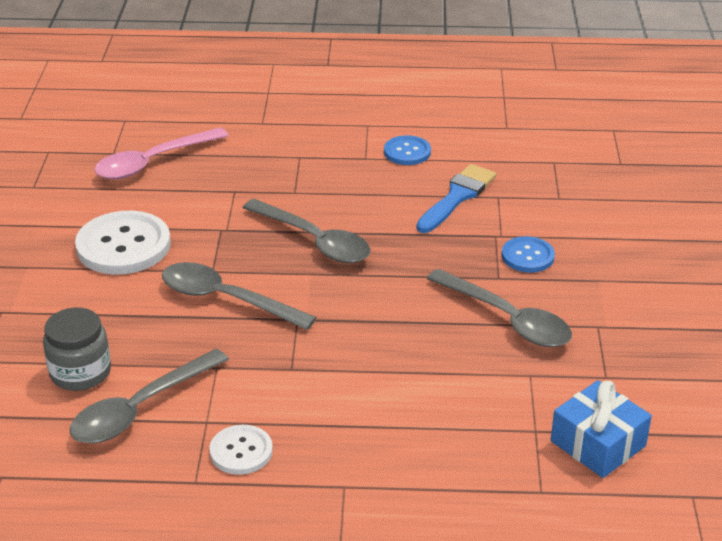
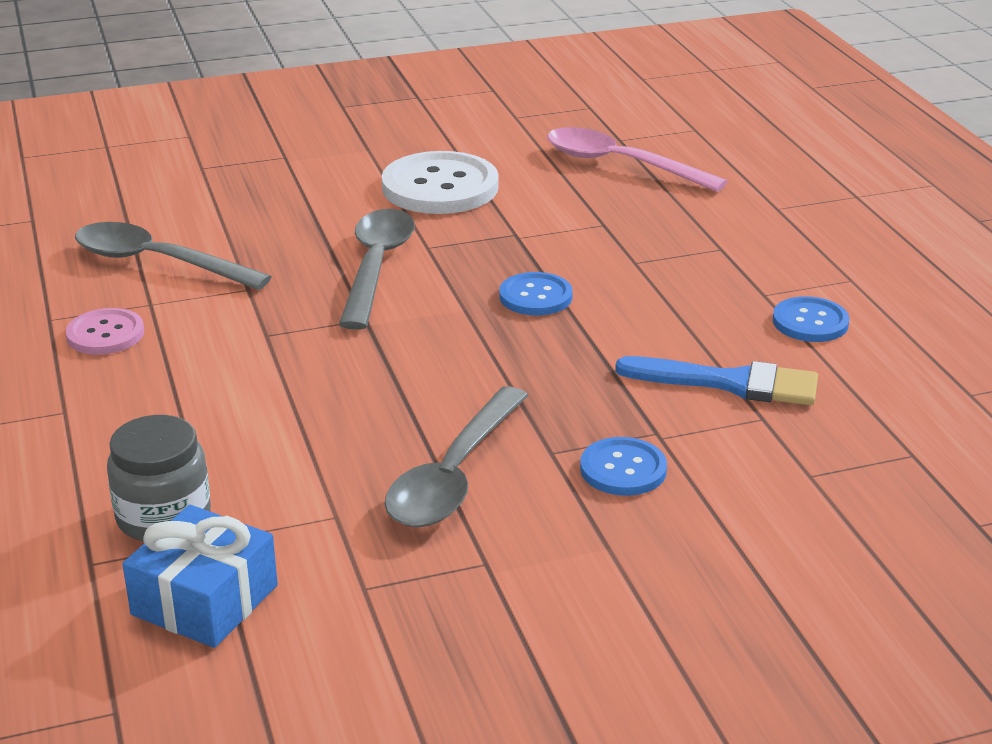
camera: 70 degrees right, 5 degrees down
(80, 372) = (204, 218): grey jar -> grey jar (163, 517)
(241, 451) = (105, 334): white button -> pink button
(314, 241) = (535, 296): grey spoon -> blue button

